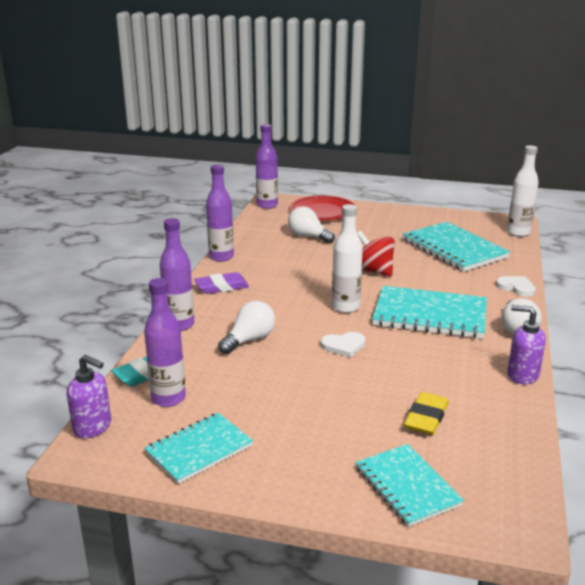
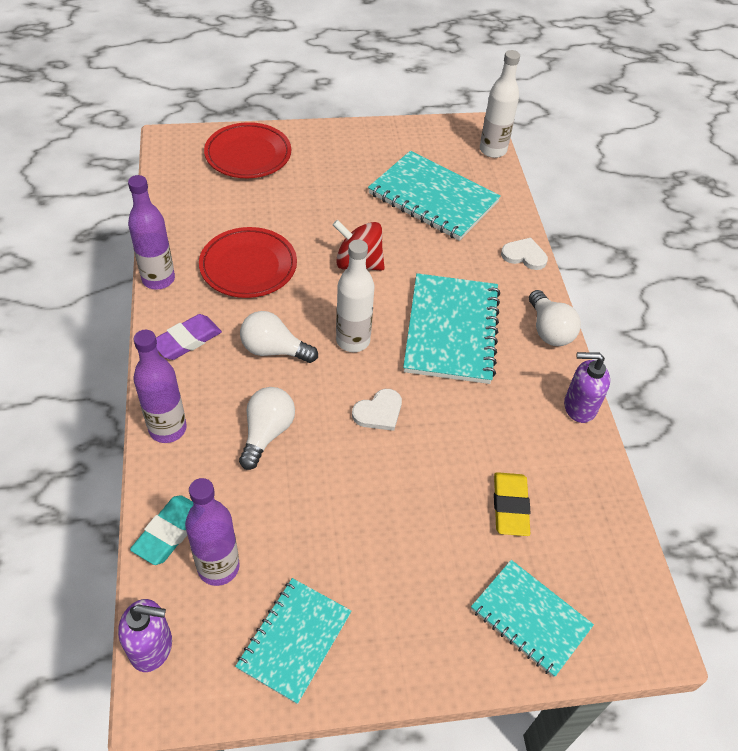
camera: 25 degrees left, 25 degrees up
(267, 205) = (170, 154): purple bottle -> none
(289, 260) = (248, 266): none -> red plate
(308, 236) = (252, 211): white light bulb -> white light bulb (274, 350)
(430, 315) = (451, 330): turquoise notebook -> turquoise notebook turned 75 degrees counterclockwise

